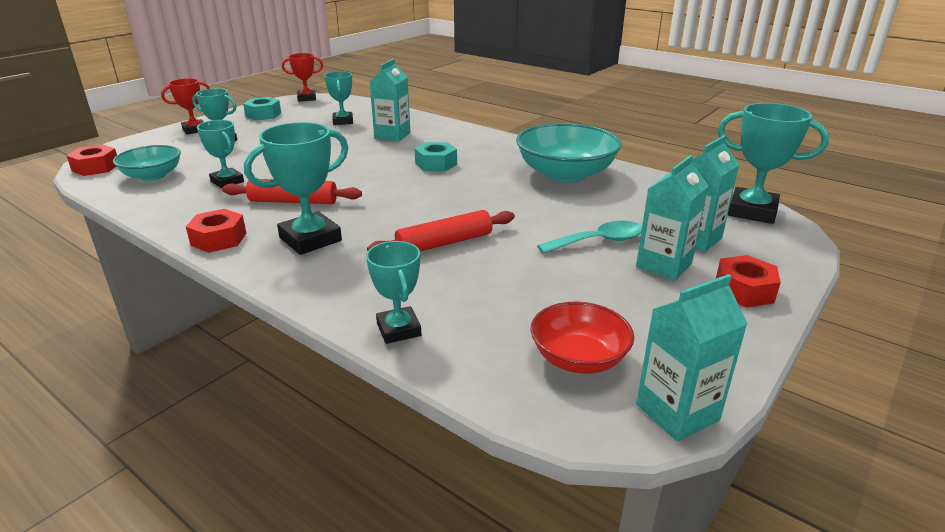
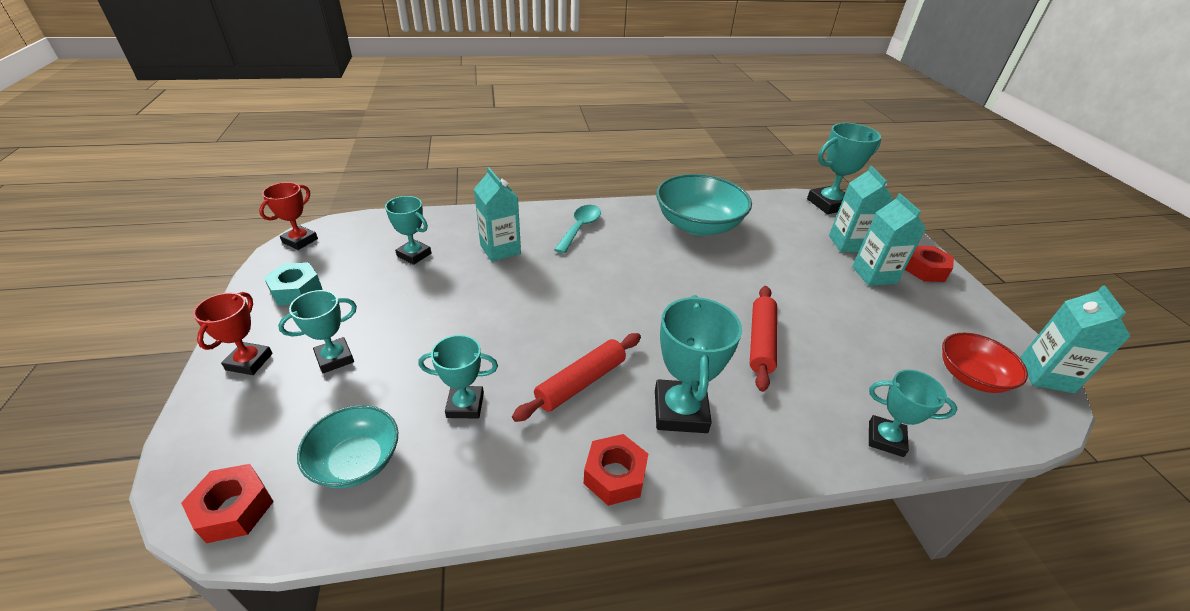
camera: 50 degrees left, 10 degrees up
(436, 164) = (601, 264): turquoise nut -> none
(599, 241) = (820, 277): turquoise spoon -> turquoise spoon (580, 228)

